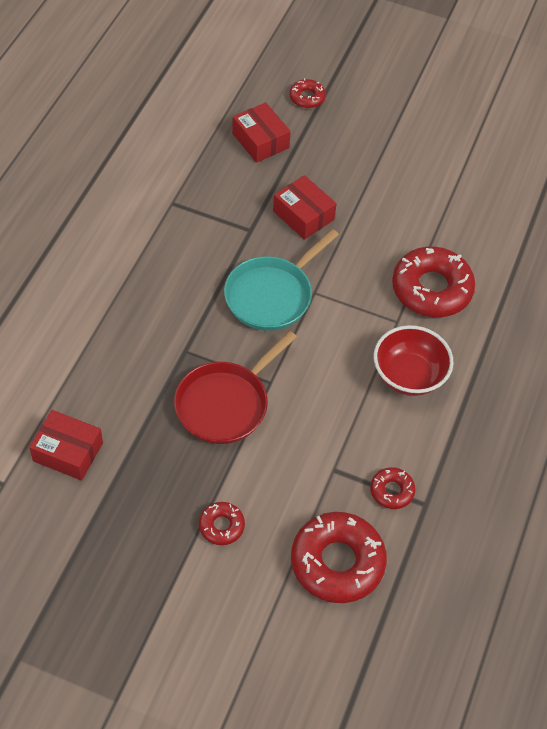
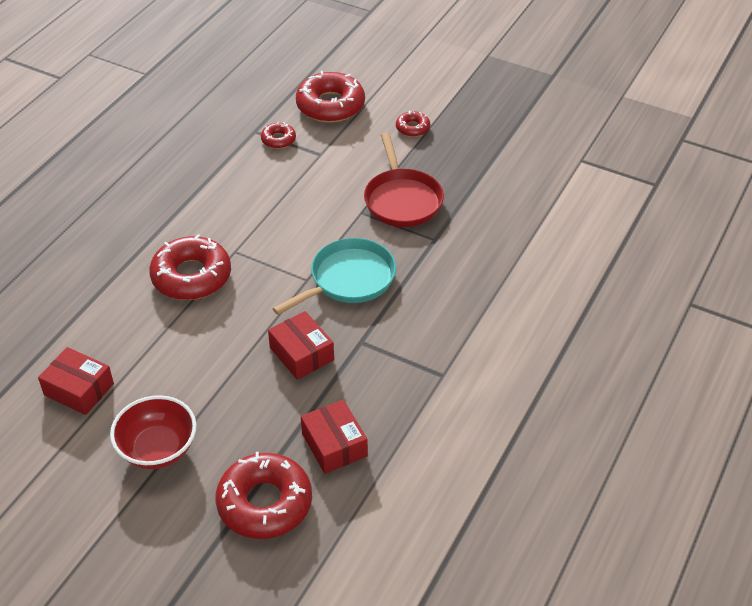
camera: 170 degrees left, 10 degrees down
(68, 452) = (533, 176): red box -> red box (79, 389)
(225, 403) = (402, 200): red pan -> red pan turned 120 degrees clockwise
(307, 97) = (265, 503): red donut -> red donut, size x2.04
(409, 375) = (238, 210): red bowl -> red bowl (158, 449)

